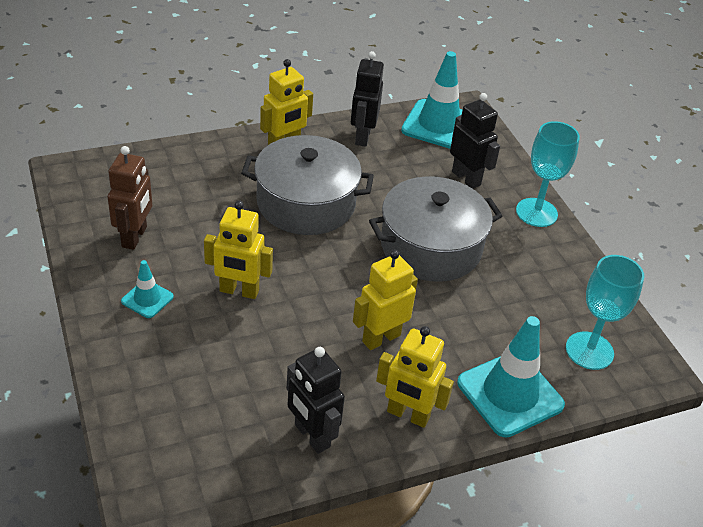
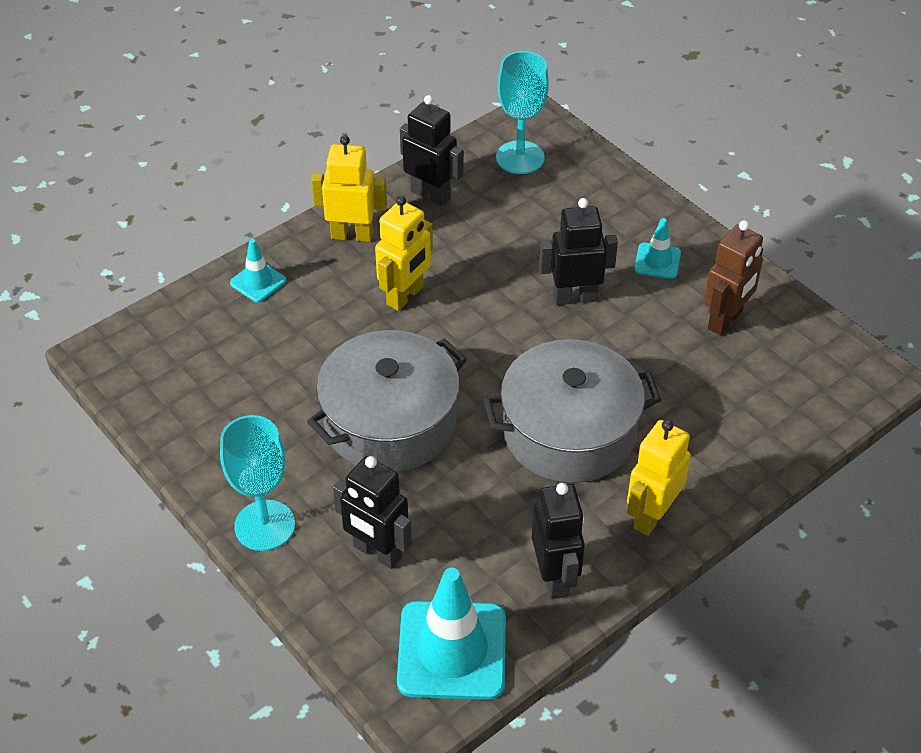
camera: 165 degrees right, 5 degrees up
(135, 237) = (725, 320): brown robot -> brown robot turned 135 degrees counterclockwise
(239, 291) = (574, 297): yellow robot -> black robot
(510, 394) = (258, 282): turquoise traffic cone -> turquoise traffic cone, size x0.50
(589, 351) = (178, 351): turquoise goblet -> turquoise goblet (520, 157)

